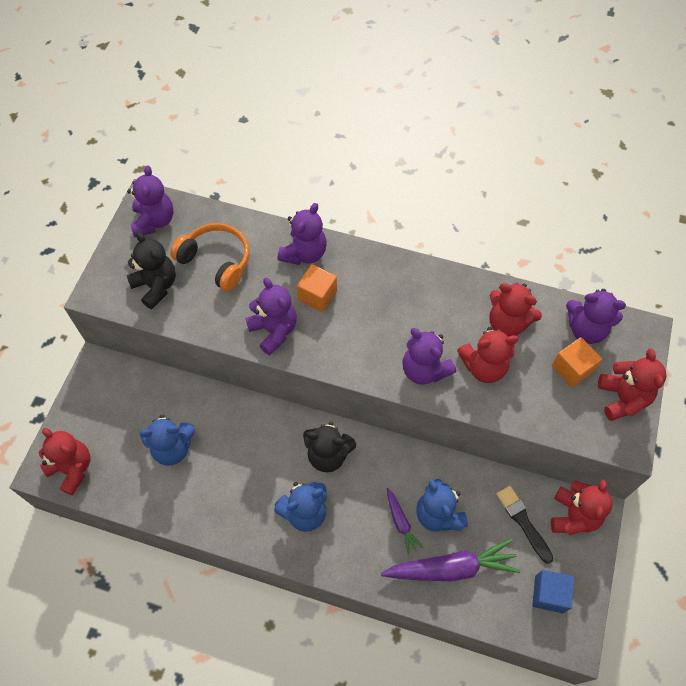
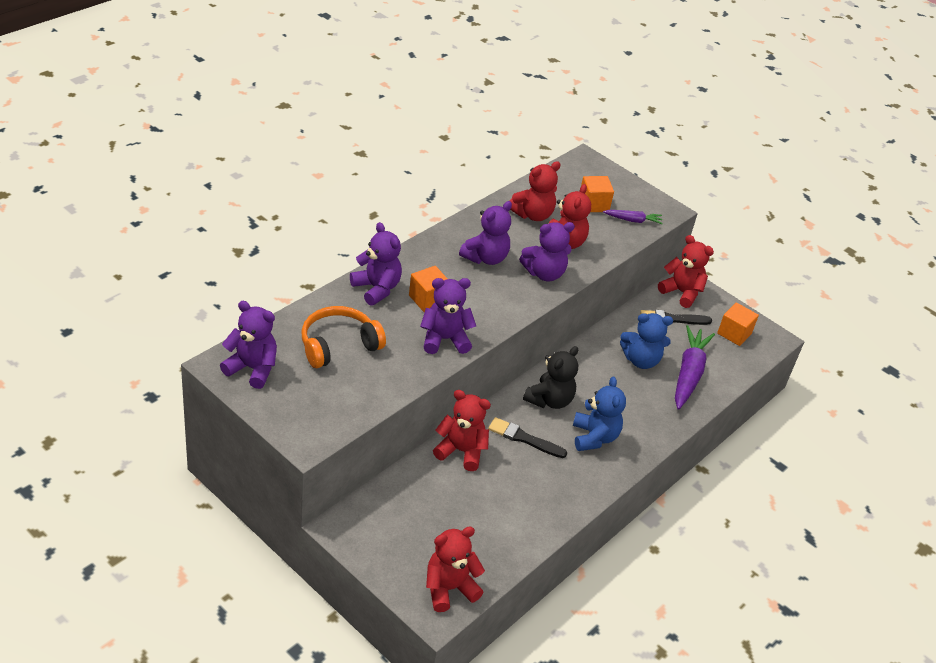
camera: 70 degrees left, 20 degrees down
(156, 286) = (334, 396): black teddy bear -> none
(172, 448) = (476, 502): blue teddy bear -> none
(267, 454) = (524, 438): none -> black brush
(401, 522) = (636, 384): purple carrot -> purple carrot (633, 220)
(549, 594) = (734, 333): blue cube -> orange cube
(586, 329) = (565, 182): purple teddy bear -> purple teddy bear (485, 258)
(622, 398) = (632, 195): red teddy bear -> red teddy bear (461, 451)

